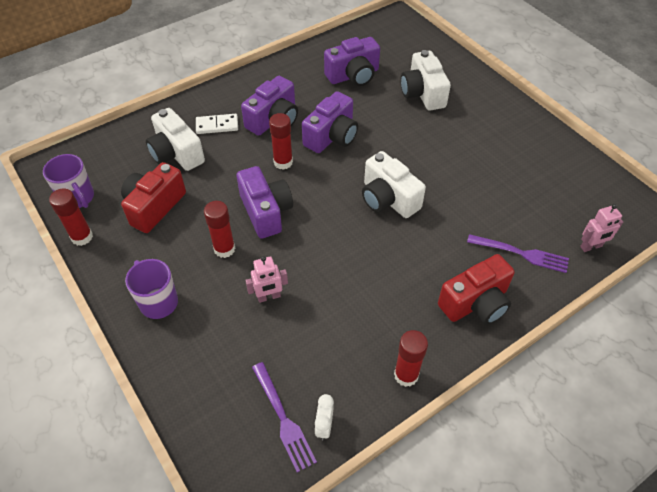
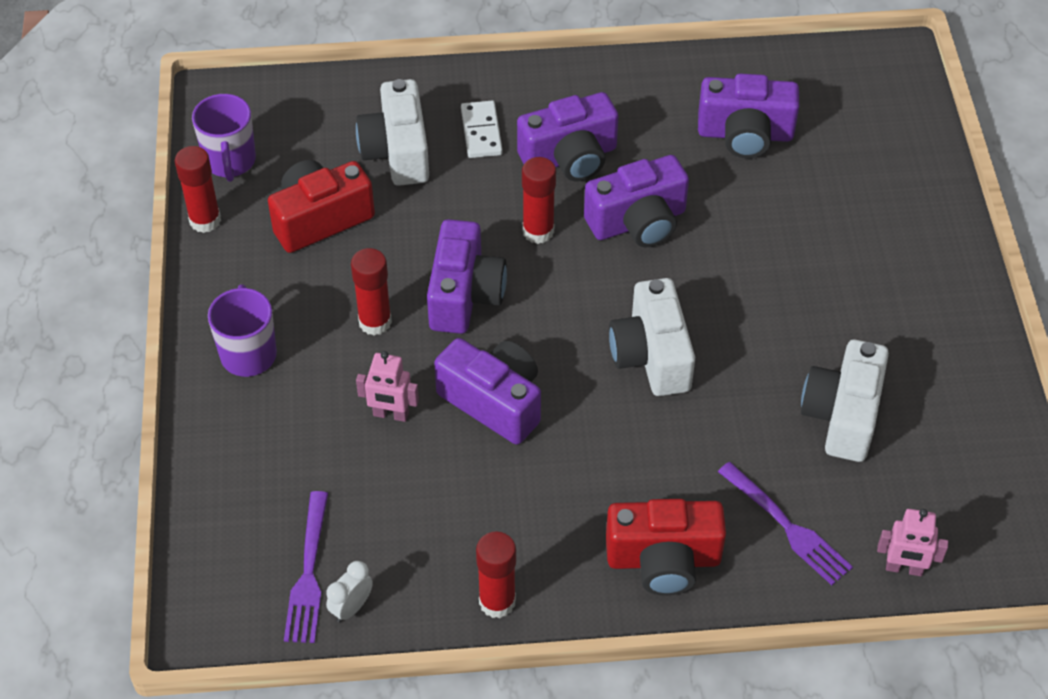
camera: 30 degrees right, 0 degrees up
(217, 125) = (481, 132): white domino -> white domino turned 60 degrees clockwise
(323, 262) = (494, 402): none -> purple camera
(422, 93) = (834, 212): white camera -> white camera (842, 415)

